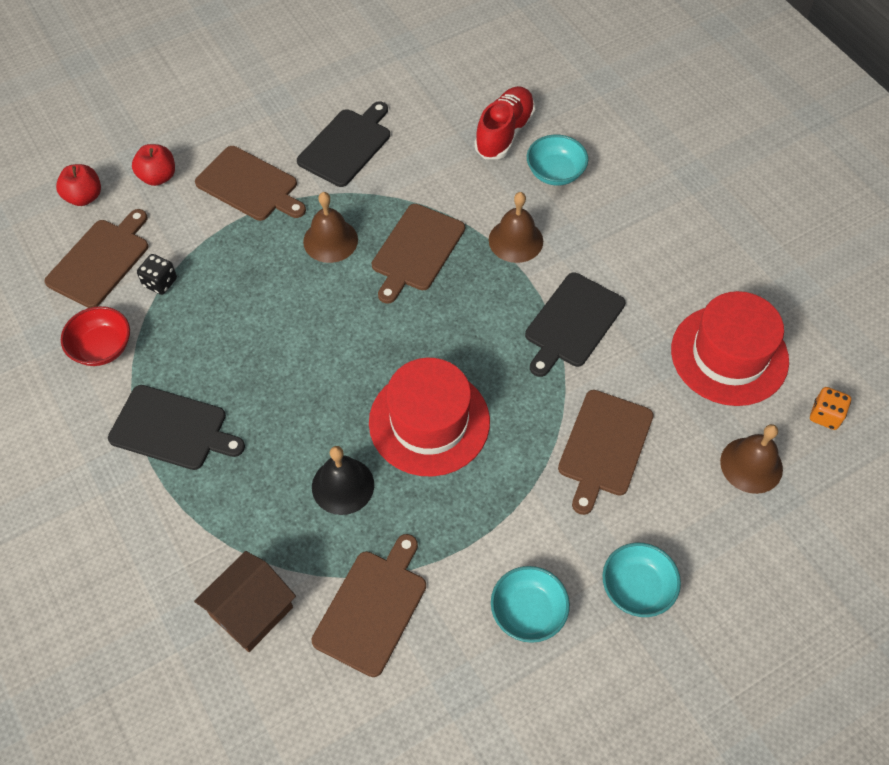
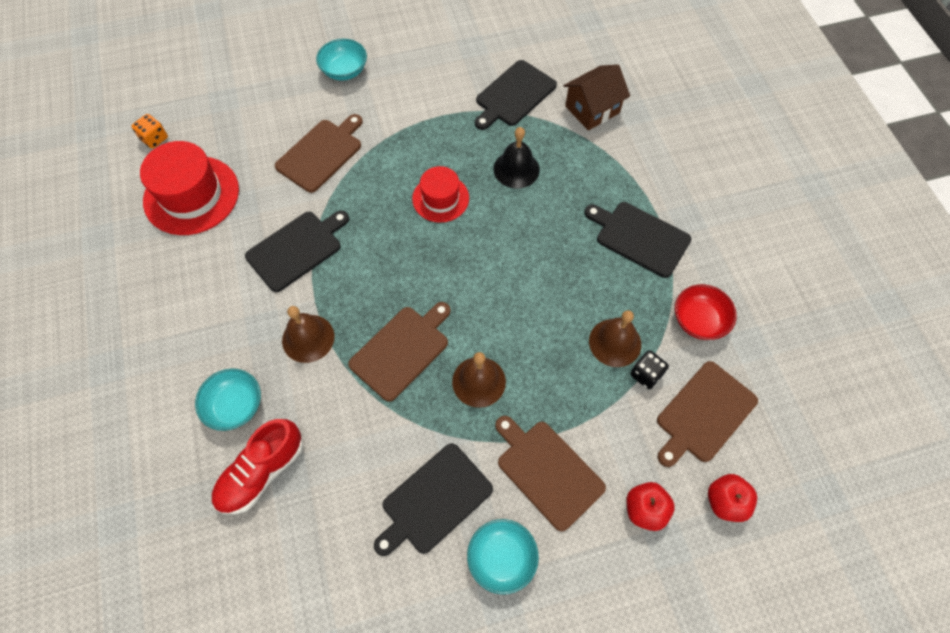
camera: 165 degrees left, 5 degrees up
(372, 608) = (514, 95): brown cutting board -> black cutting board
(429, 422) = (440, 198): red hat -> red hat, size x0.60
(528, 612) = (417, 73): turquoise bowl -> turquoise bowl (501, 558)
(751, 465) = (228, 120): brown bell -> brown bell (615, 342)

